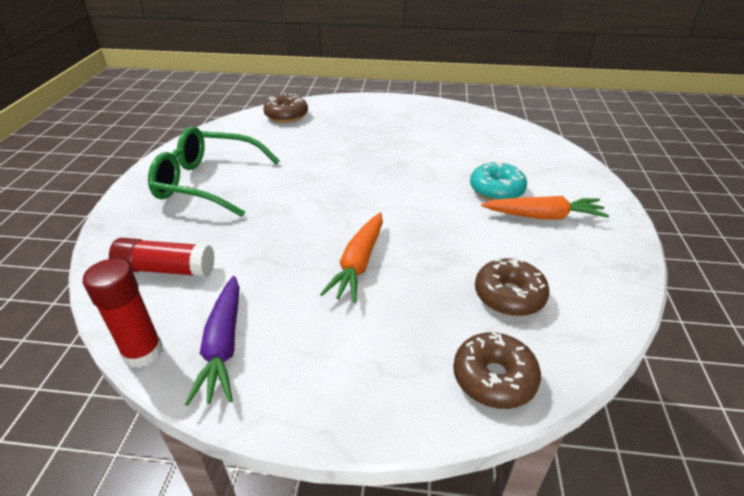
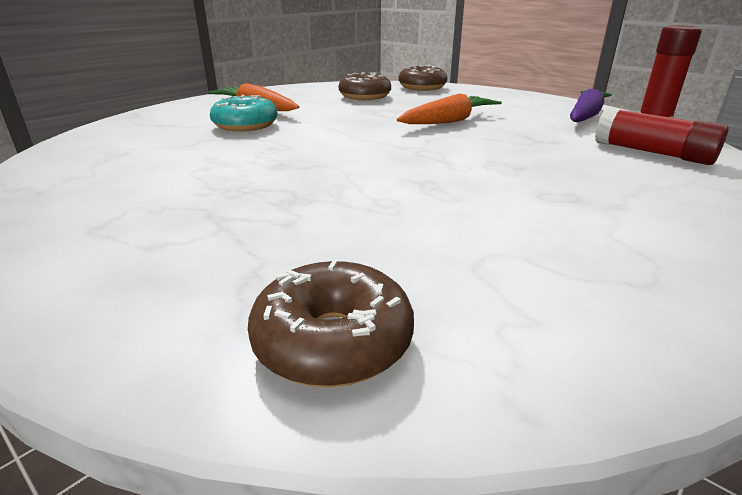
camera: 145 degrees left, 10 degrees down
(209, 182) = (610, 219): green glasses -> none

